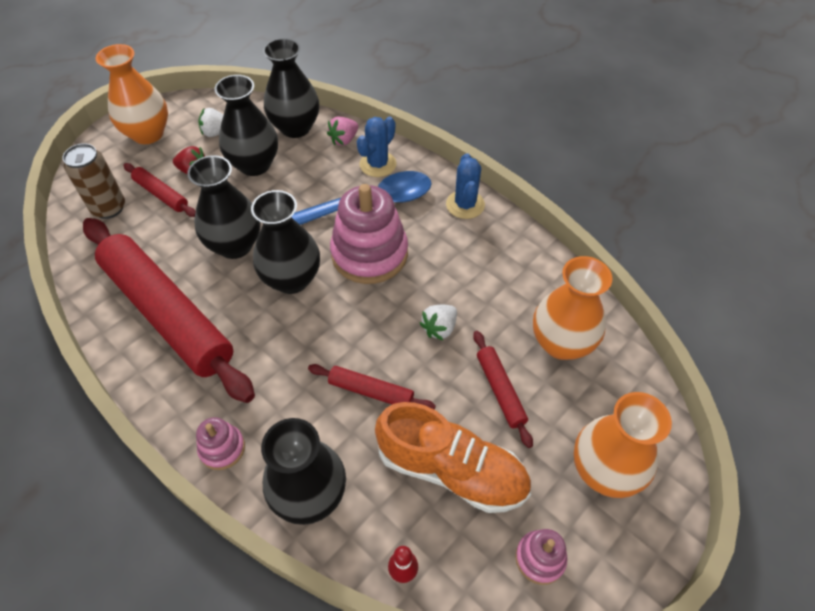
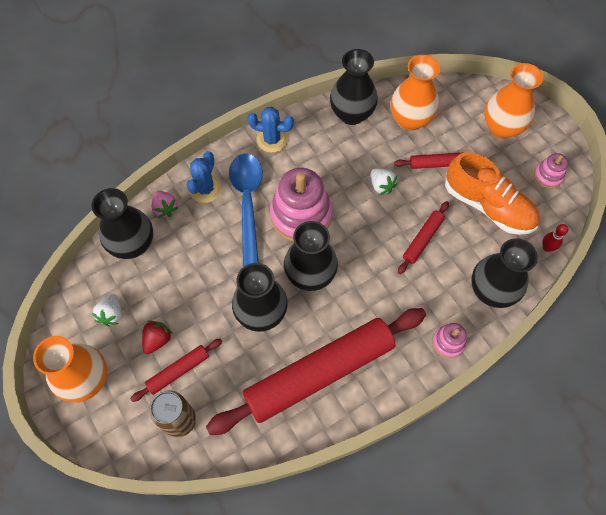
camera: 75 degrees left, 10 degrees up
(254, 165) = (169, 286): black vase -> black vase (351, 114)
(378, 164) = (205, 189): blue cactus -> blue cactus turned 60 degrees clockwise
(451, 470) = (488, 206): orange shoe -> orange shoe turned 90 degrees clockwise

